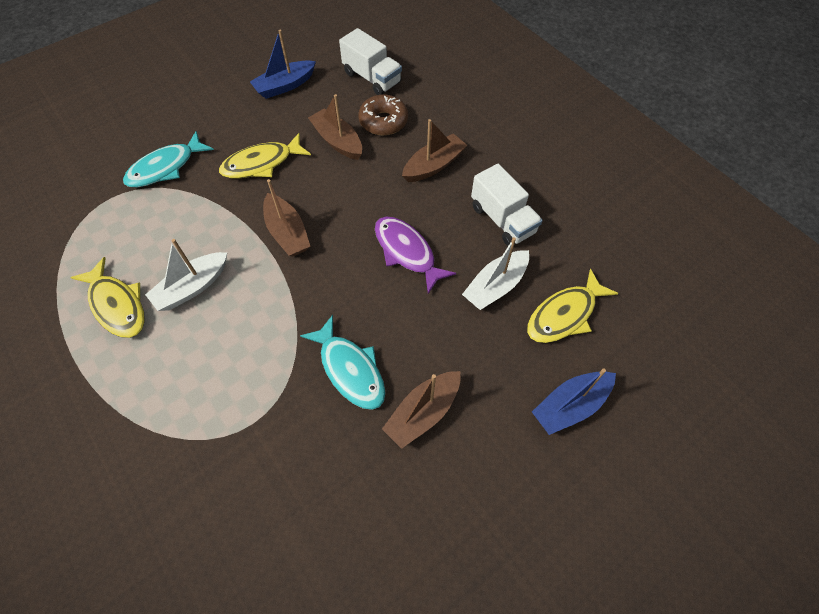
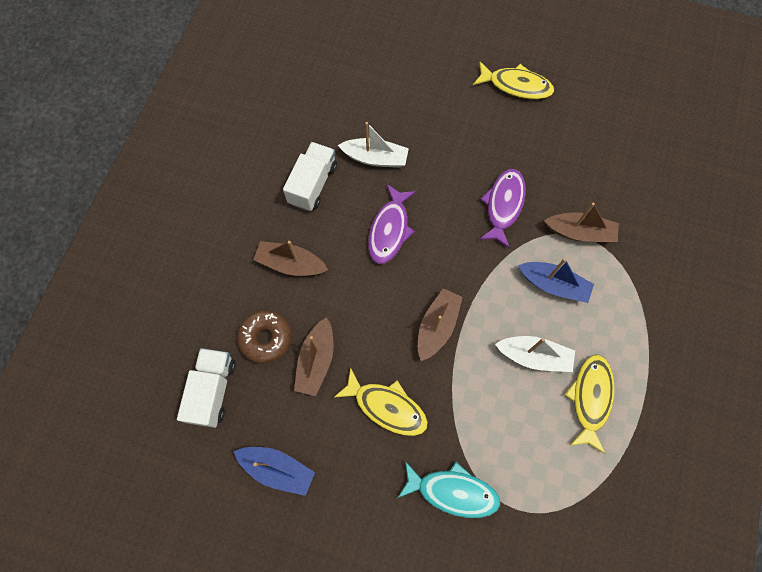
camera: 125 degrees left, 10 degrees up
(350, 369) = (503, 205): turquoise fish -> purple fish
(423, 412) = (495, 148): brown boat -> brown boat (579, 232)
(564, 314) = (367, 109): yellow fish -> yellow fish (516, 85)
(570, 405) = (428, 78): blue boat -> blue boat (553, 285)

